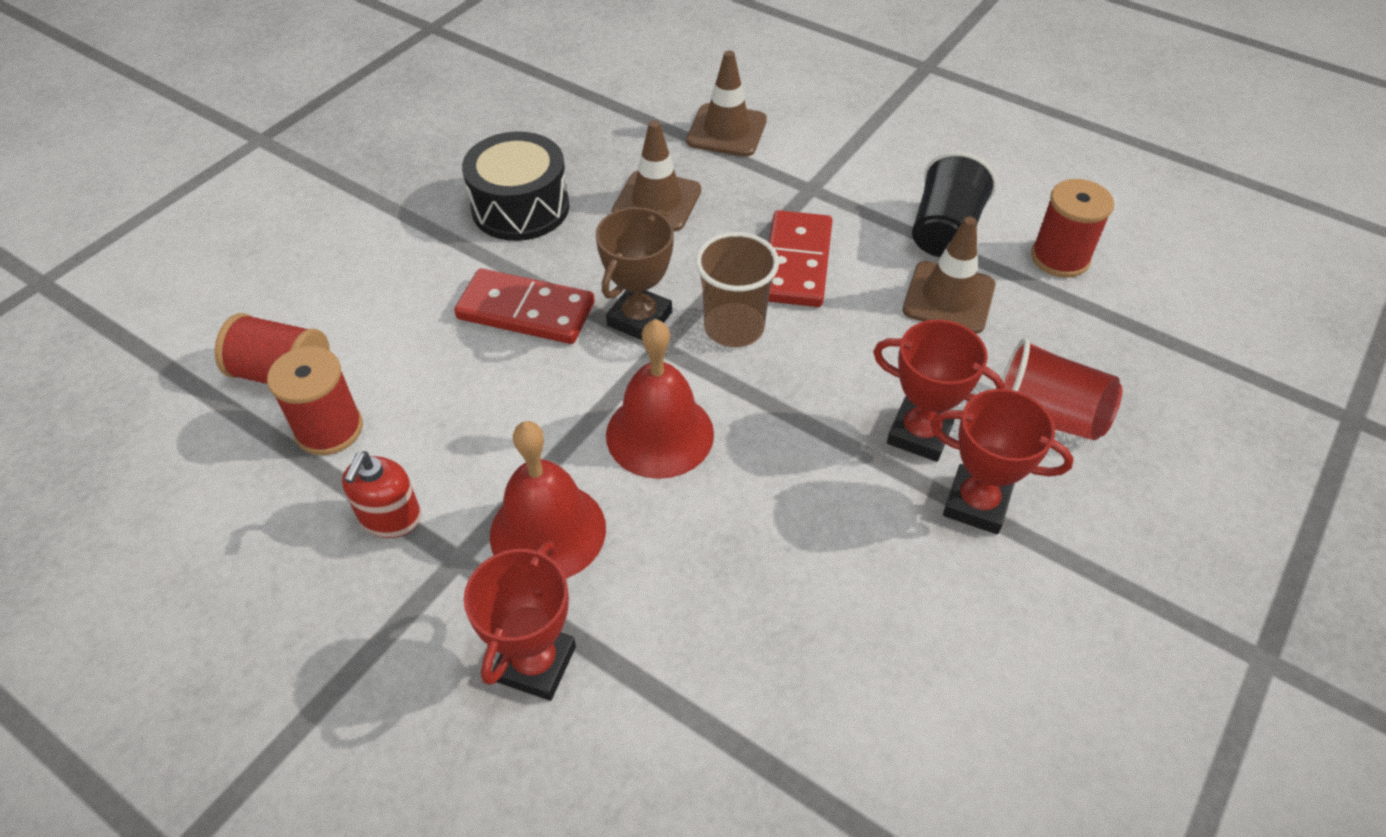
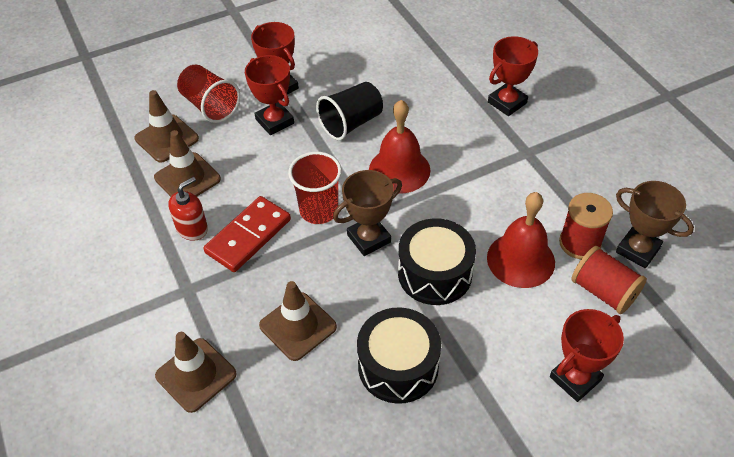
camera: 150 degrees left, 0 degrees up
(235, 453) = (637, 250): none -> brown trophy
(308, 266) = (575, 378): none -> red trophy
(390, 518) = (555, 182): red soap dispenser -> red soap dispenser (192, 228)
(526, 311) = (435, 273): red domino -> black drum
(548, 531) = (479, 148): red bell -> red bell (520, 259)
(734, 327) = (319, 210): brown cup -> red cup
(944, 231) = (142, 219): black cup -> black cup (351, 123)
(1043, 338) = (167, 138): none -> brown traffic cone
(1060, 258) = (102, 175): red spool -> none

